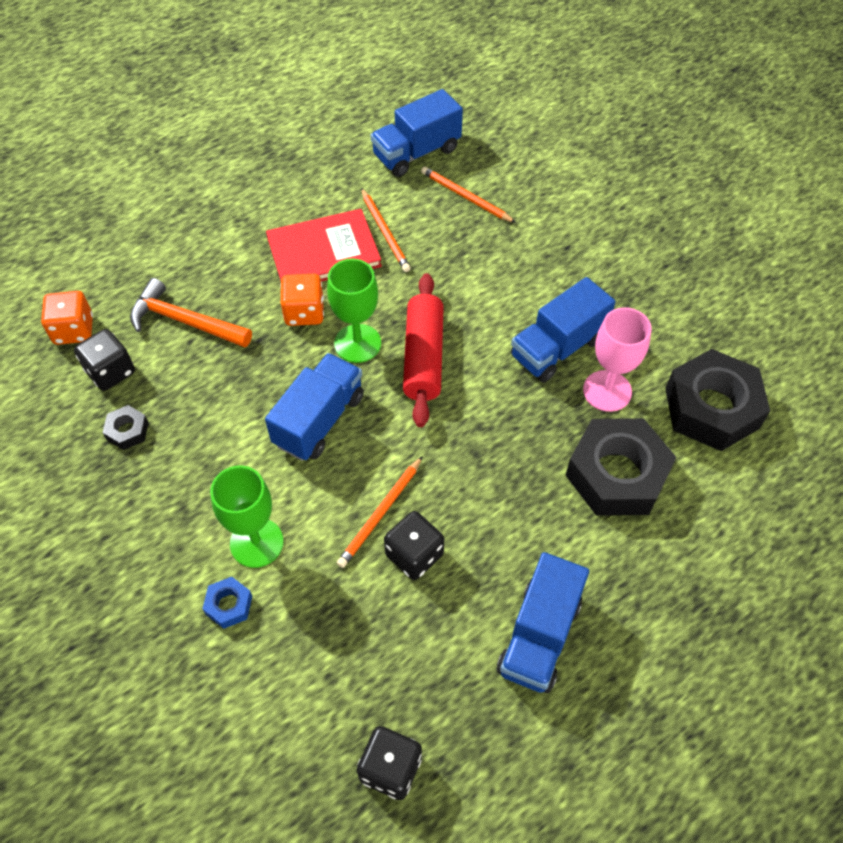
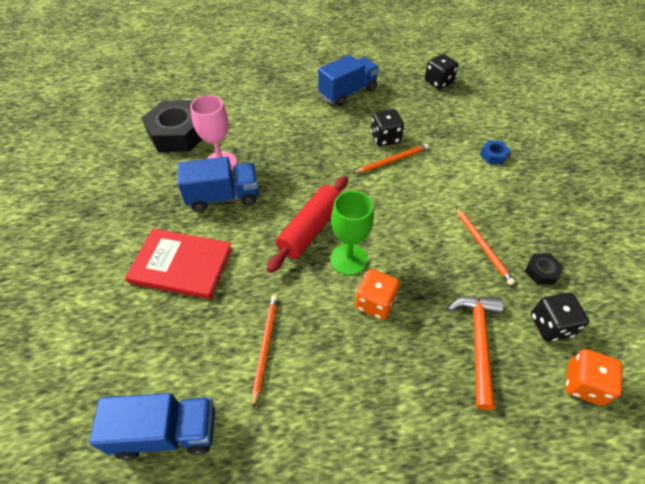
camera: 150 degrees left, 5 degrees down
(185, 321) = (478, 343): orange hammer -> orange hammer turned 135 degrees counterclockwise
(256, 543) = (469, 175): green goblet -> none
(319, 420) = (402, 221): blue truck -> none
(323, 252) = (329, 353): red book -> red book (181, 265)
(466, 197) = (171, 347): orange pencil -> orange pencil (483, 246)
(617, 474) = (256, 128): black nut -> none

